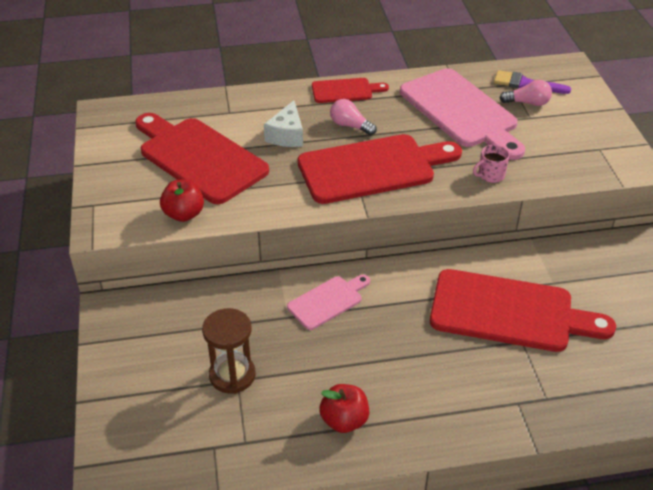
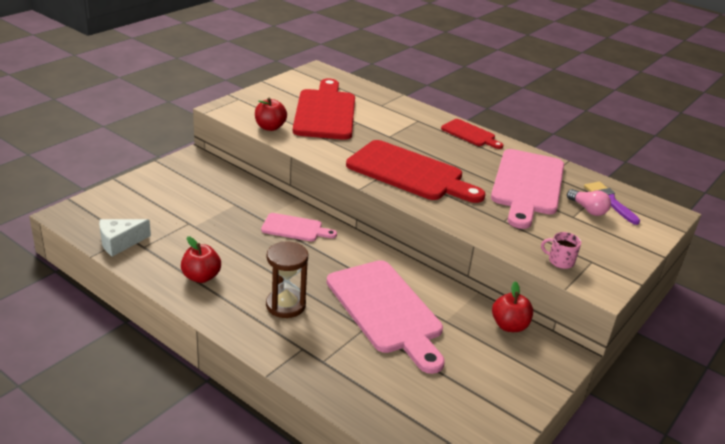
camera: 45 degrees right, 10 degrees down
(232, 375) = (190, 219): brown hourglass -> brown hourglass (285, 305)
(287, 135) = (391, 131): white cheese -> white cheese (120, 243)
(350, 126) = (438, 149): pink light bulb -> none
(490, 175) = (478, 222): pink mug -> pink mug (560, 261)
(509, 312) = (386, 310): red cutting board -> pink cutting board
(589, 248) = (509, 326): none -> red apple

